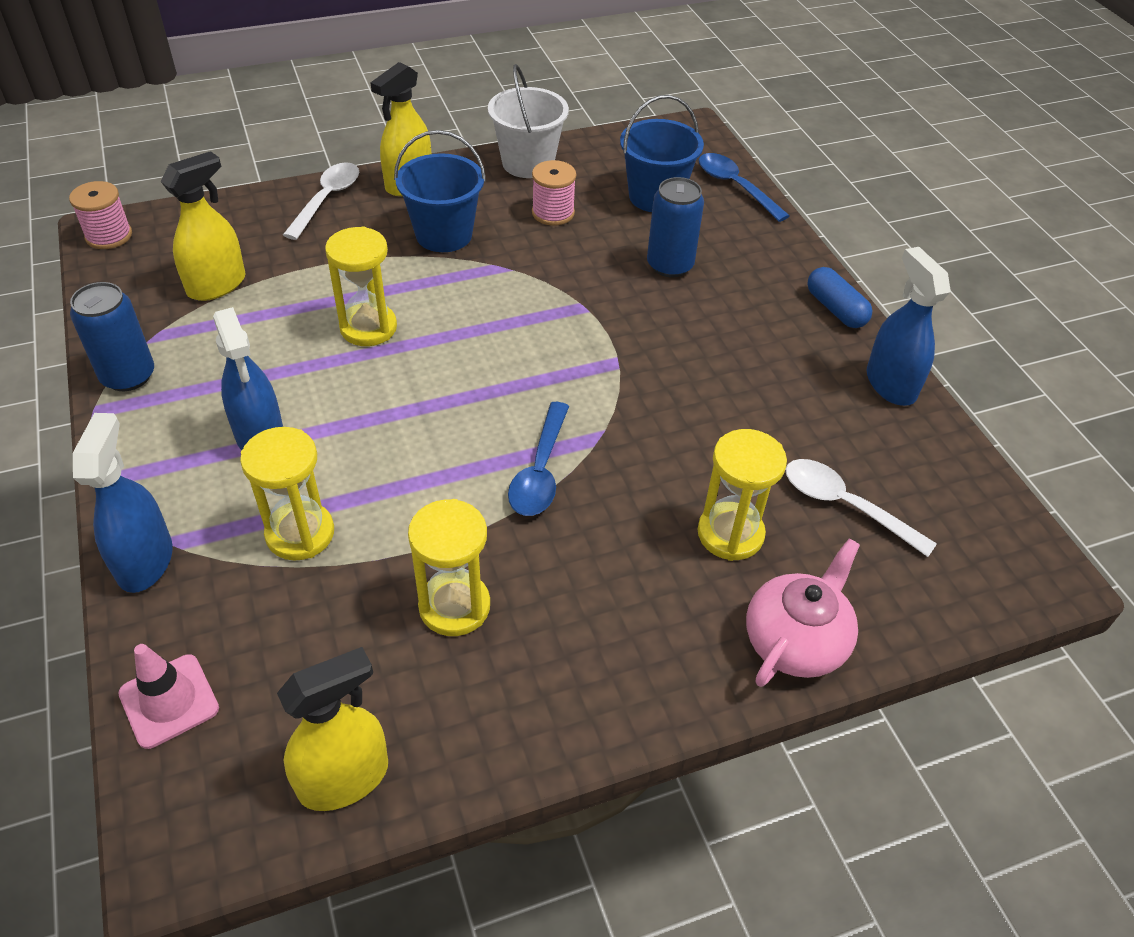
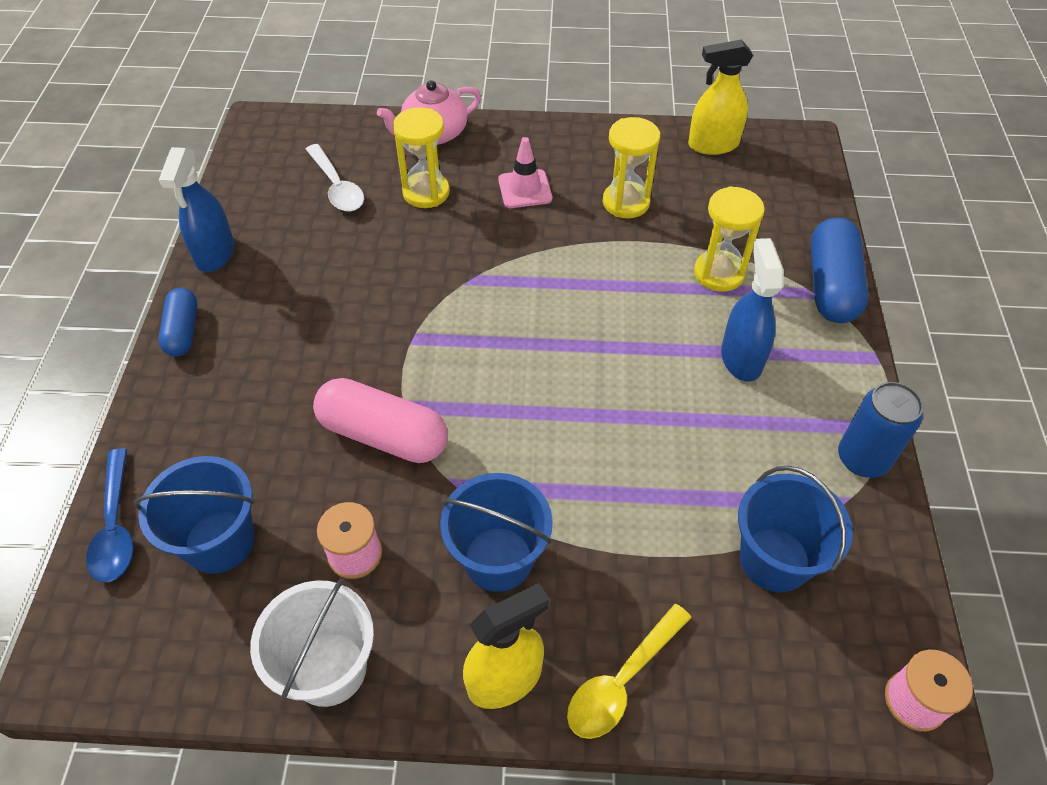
camera: 155 degrees left, 5 degrees up
(145, 561) = (831, 285): blue spray bottle -> blue capsule
(169, 701) = (810, 202): pink traffic cone -> pink traffic cone (525, 189)
(217, 285) = (774, 559): yellow spray bottle -> blue bucket
(327, 199) = (622, 681): white spoon -> yellow spoon
(368, 328) = (622, 446): yellow hourglass -> none
(540, 471) = (529, 267): blue spoon -> none
(586, 283) = (383, 435): none -> pink capsule
(670, 265) = (286, 430): blue can -> none

